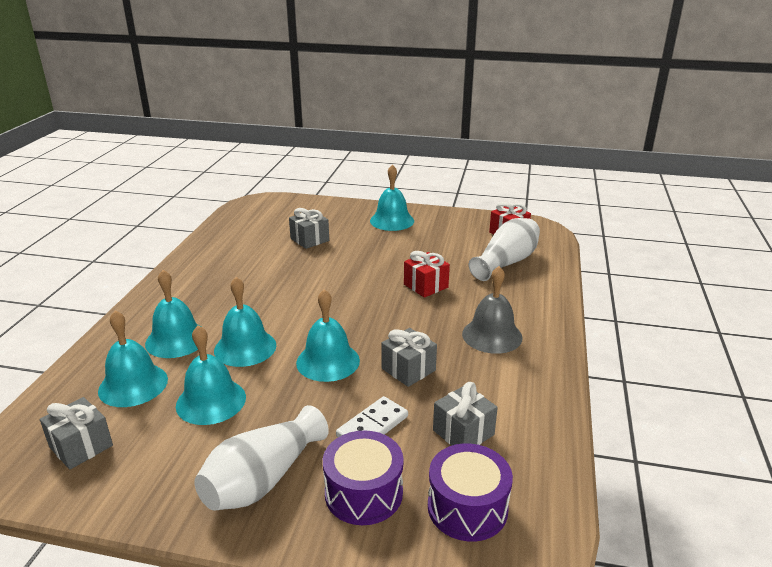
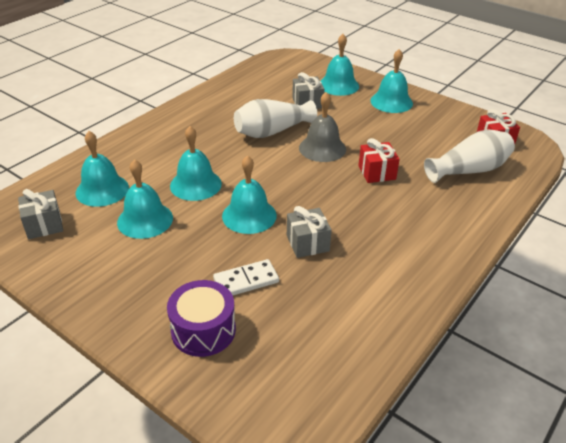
camera: 25 degrees right, 10 degrees up
(176, 339) = (152, 163): turquoise bell -> turquoise bell (338, 85)
(263, 479) = (141, 292): white vase -> white vase (272, 131)
(463, 432) = (313, 311): grey gift -> none
(467, 507) = (272, 372): purple drum -> none
(492, 335) = (402, 236): grey bell -> grey bell (322, 148)

